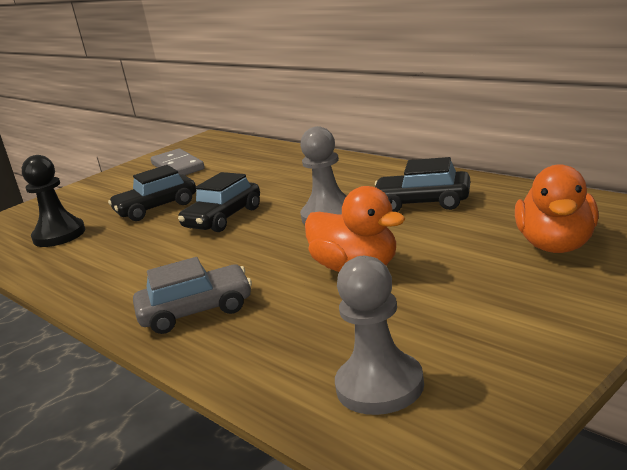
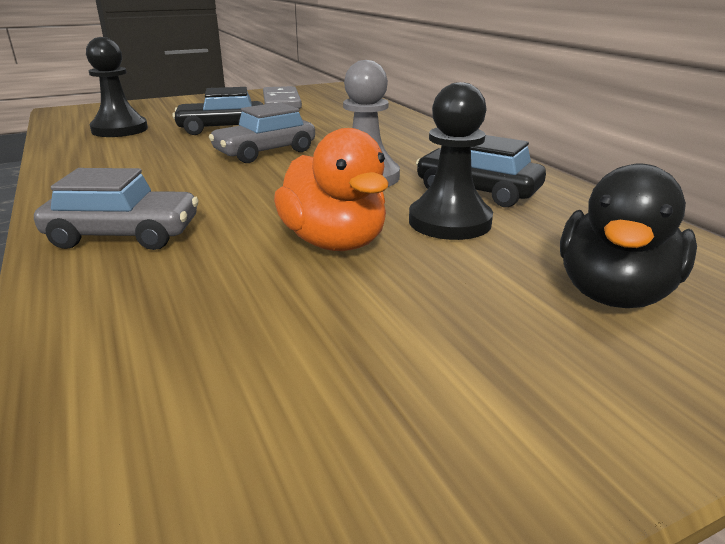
camera: 15 degrees right, 5 degrees up
(223, 218) = (265, 152): black car -> grey car
(380, 386) = (186, 426): grey pawn -> none
(422, 231) = (449, 222): none -> black pawn
(557, 245) = (613, 293): orange duck -> black duck

